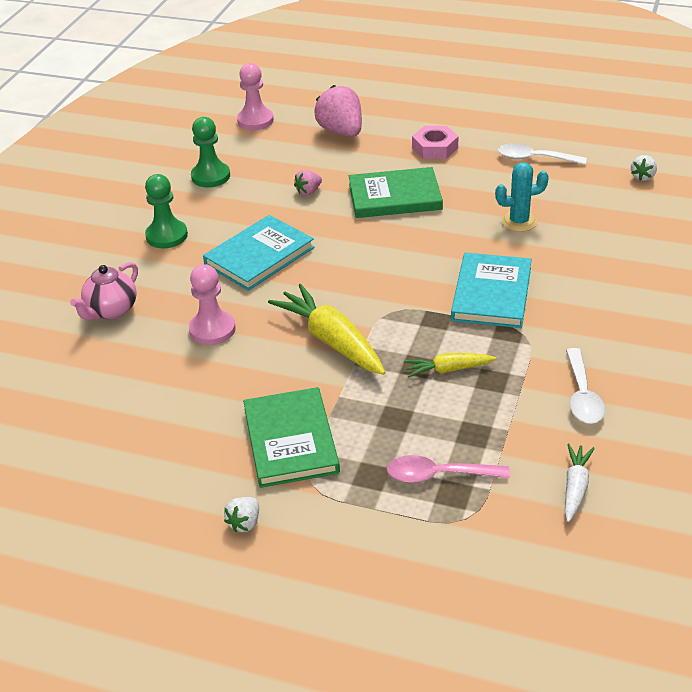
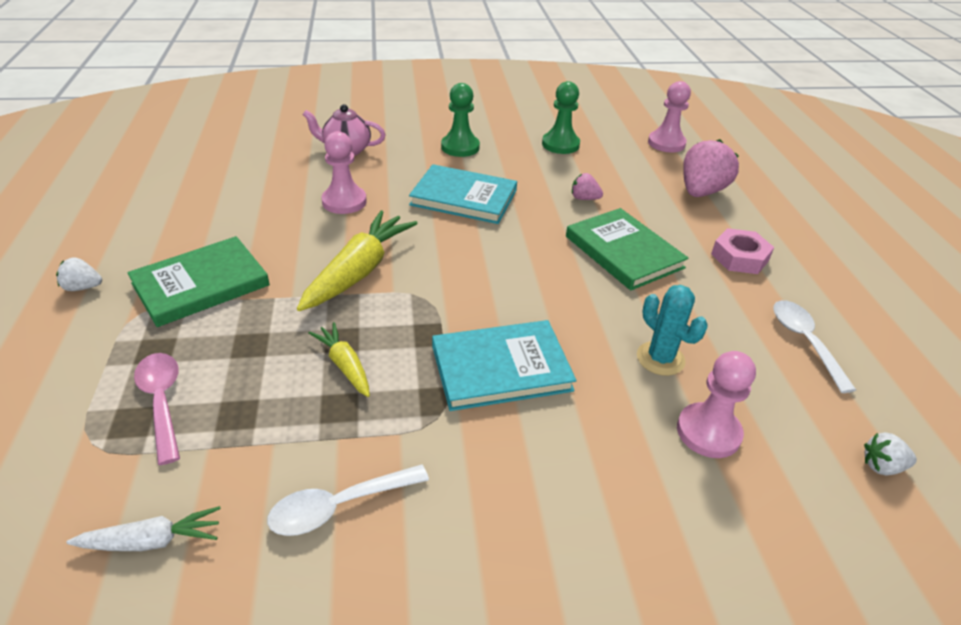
camera: 60 degrees right, 0 degrees up
(591, 227) = (708, 432): none -> pink pawn

